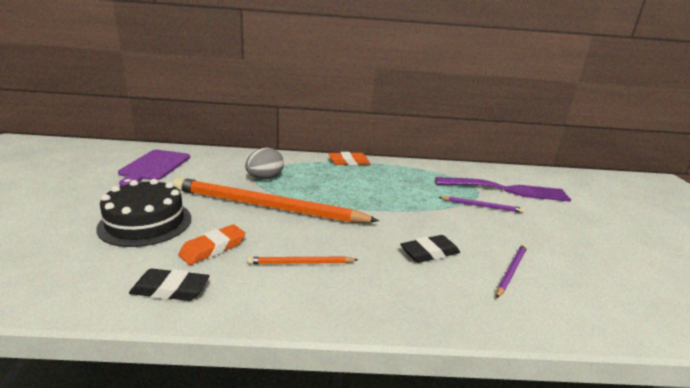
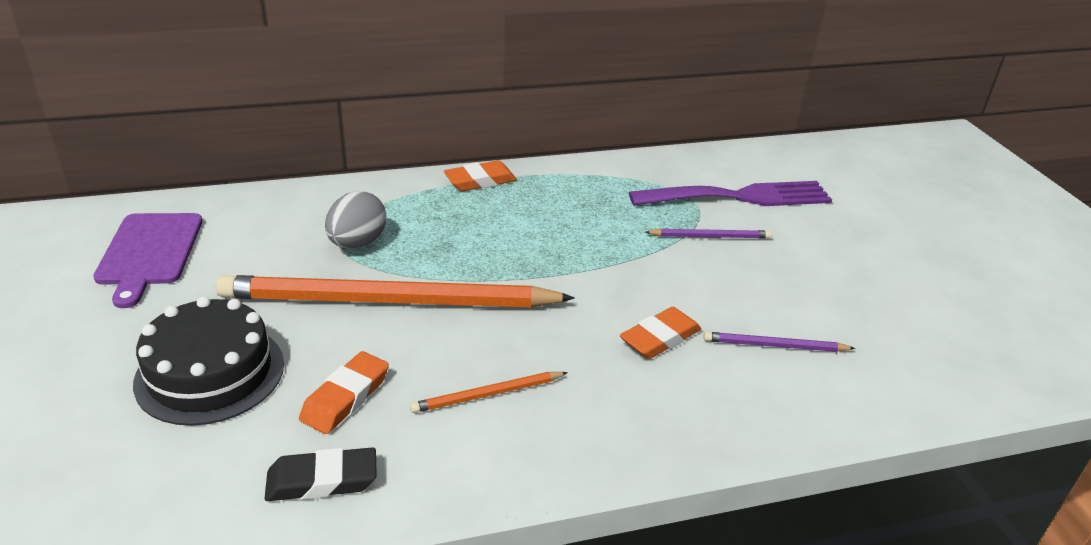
camera: 15 degrees left, 10 degrees up
(429, 253) = (660, 338): black eraser -> orange eraser
(511, 271) = (774, 345): purple pencil -> purple pencil turned 105 degrees counterclockwise

